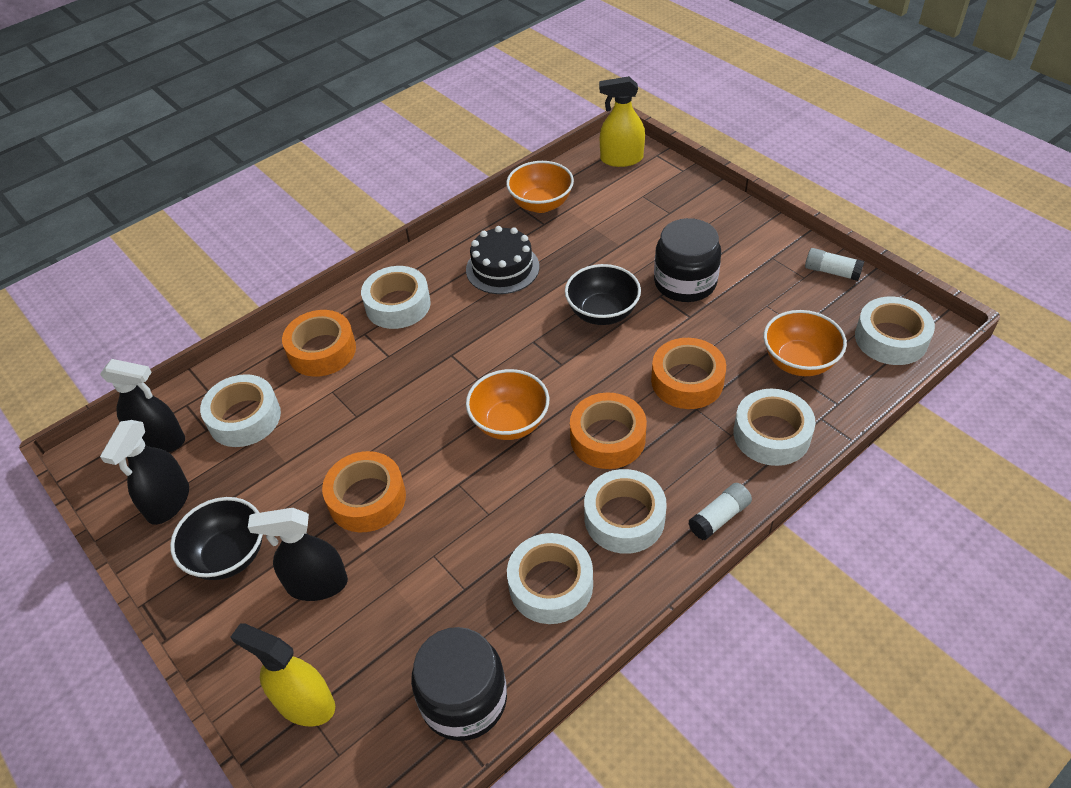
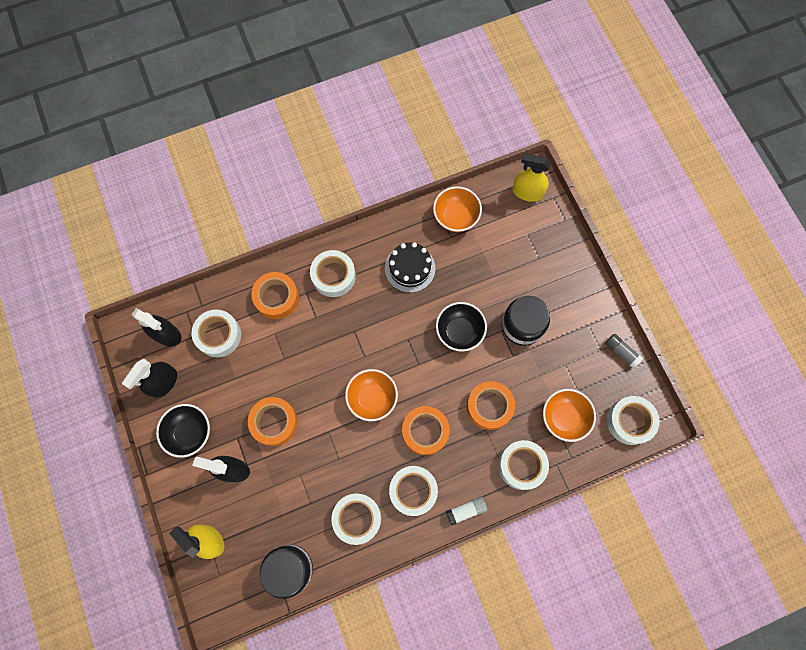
camera: 15 degrees right, 25 degrees up
(832, 272) = (621, 352): white glue stick -> grey glue stick

